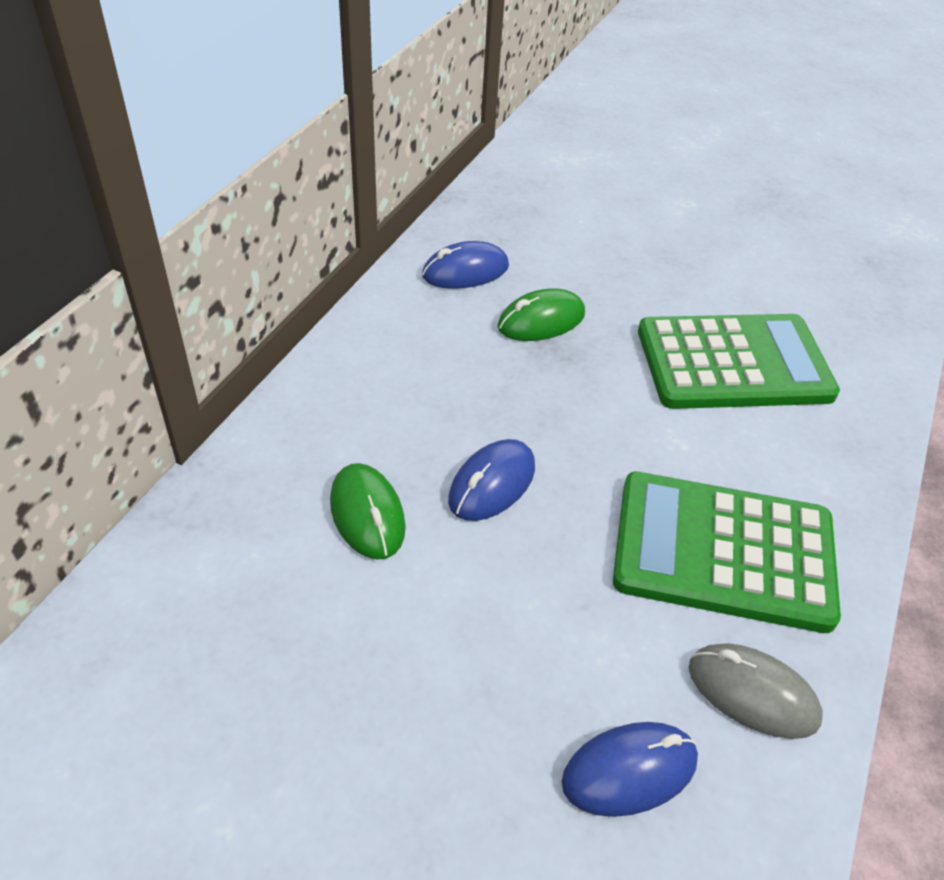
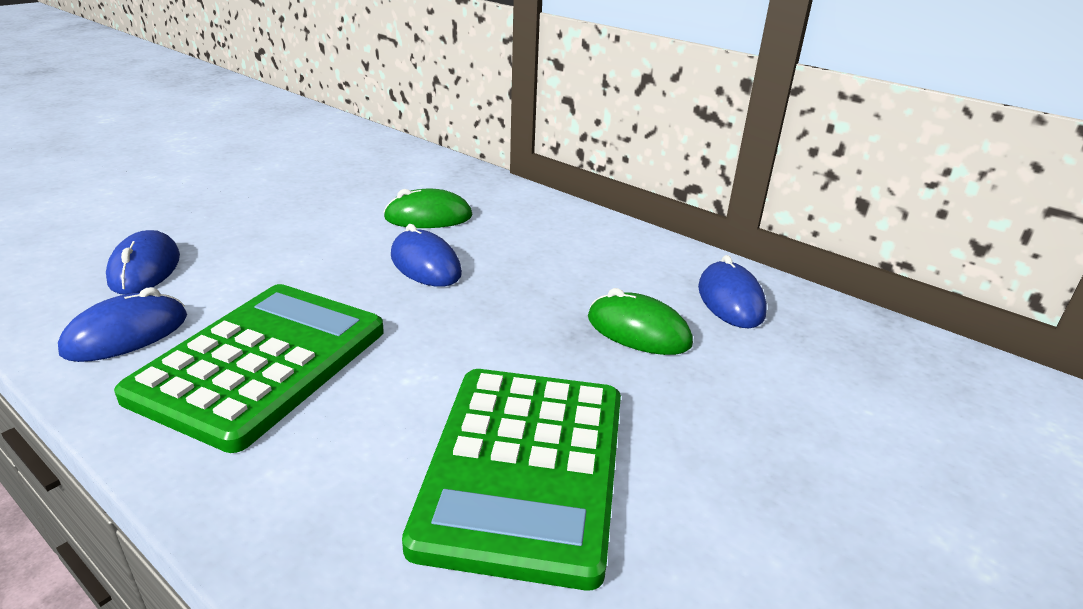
camera: 105 degrees right, 15 degrees down
(541, 321) = (638, 331): green mouse -> green mouse turned 45 degrees counterclockwise
(752, 694) = (126, 334): grey mouse -> blue mouse

